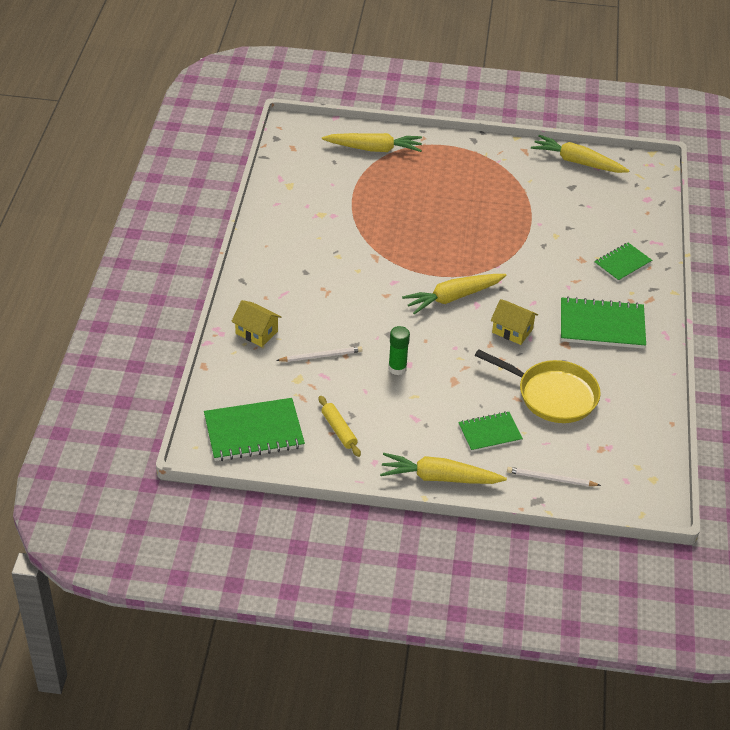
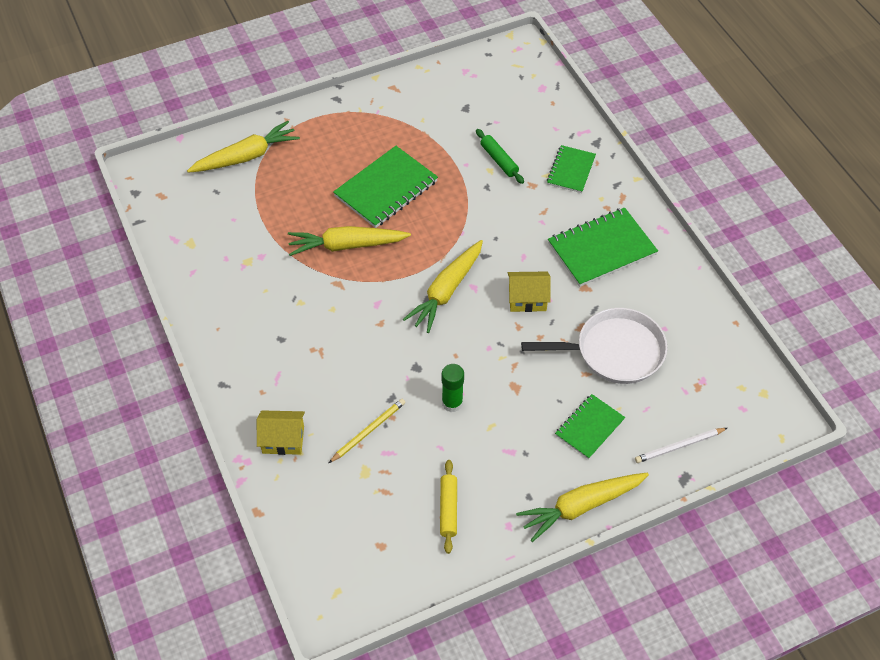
camera: 30 degrees left, 10 degrees up
(254, 432) = (366, 562): green notebook -> green notebook (386, 189)
(321, 356) = (368, 431): white pencil -> yellow pencil
(339, 430) = (448, 509): yellow rolling pin -> yellow rolling pin turned 60 degrees clockwise
(552, 395) = (614, 351): yellow pan -> white pan
(568, 232) = (499, 160): none -> green rolling pin
(577, 162) = (451, 77): yellow carrot -> yellow carrot (347, 245)

